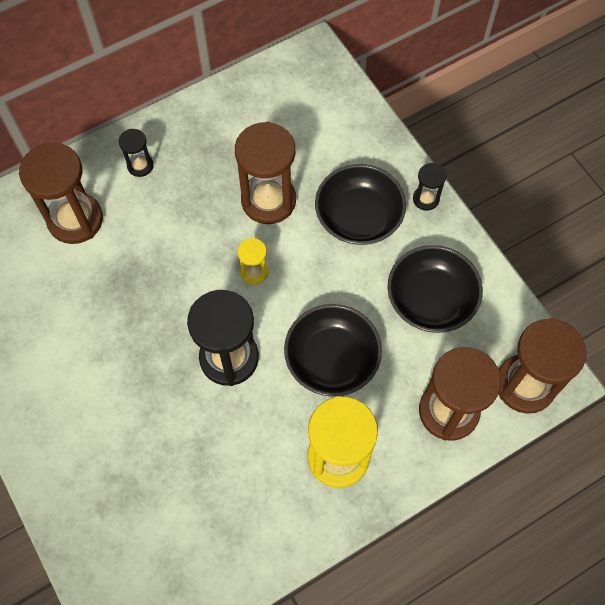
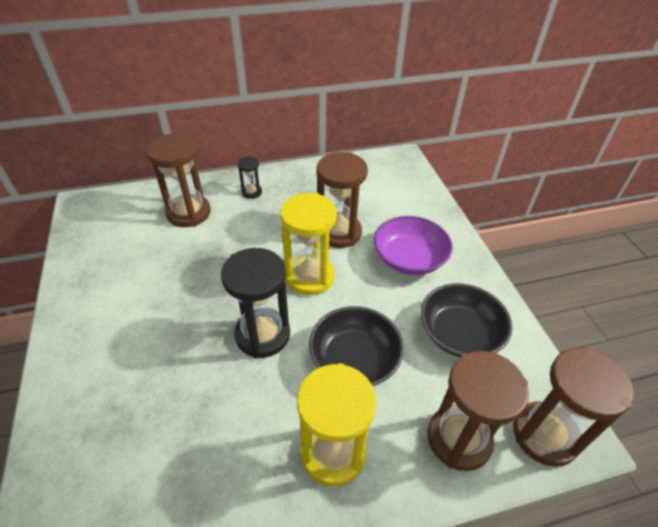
camera: 15 degrees right, 20 degrees down
(254, 272) = (309, 277): yellow hourglass -> yellow hourglass, size x2.06
(358, 216) = (409, 258): black bowl -> purple bowl
(426, 199) = (469, 259): black hourglass -> none

